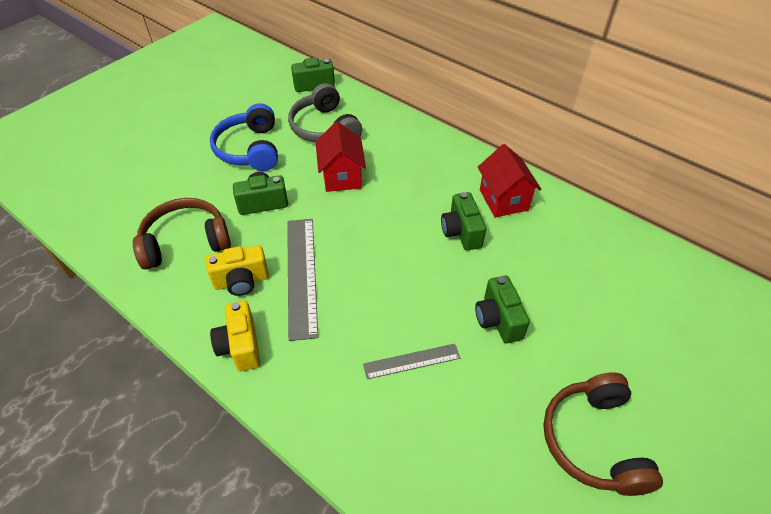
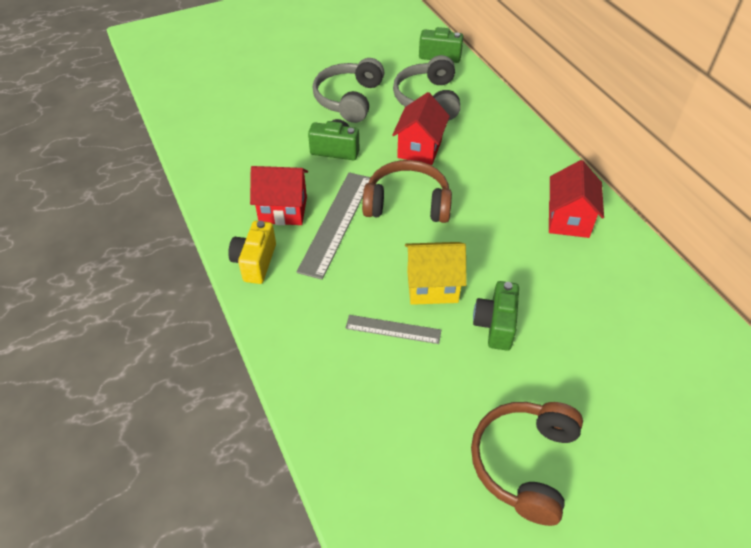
camera: 25 degrees right, 0 degrees up
(185, 242) = (254, 162): brown headphones -> brown headphones (407, 203)
(241, 281) = (283, 210): yellow camera -> red house
(250, 149) = (349, 99): blue headphones -> grey headphones
(424, 305) = (432, 286): none -> yellow house
(461, 232) = (506, 235): green camera -> none

